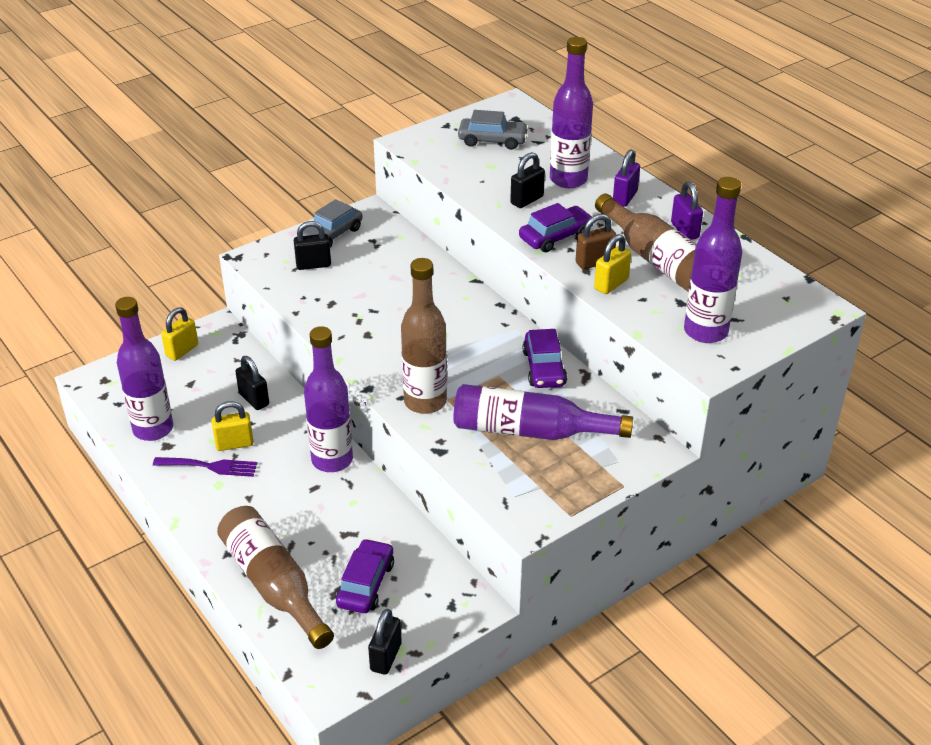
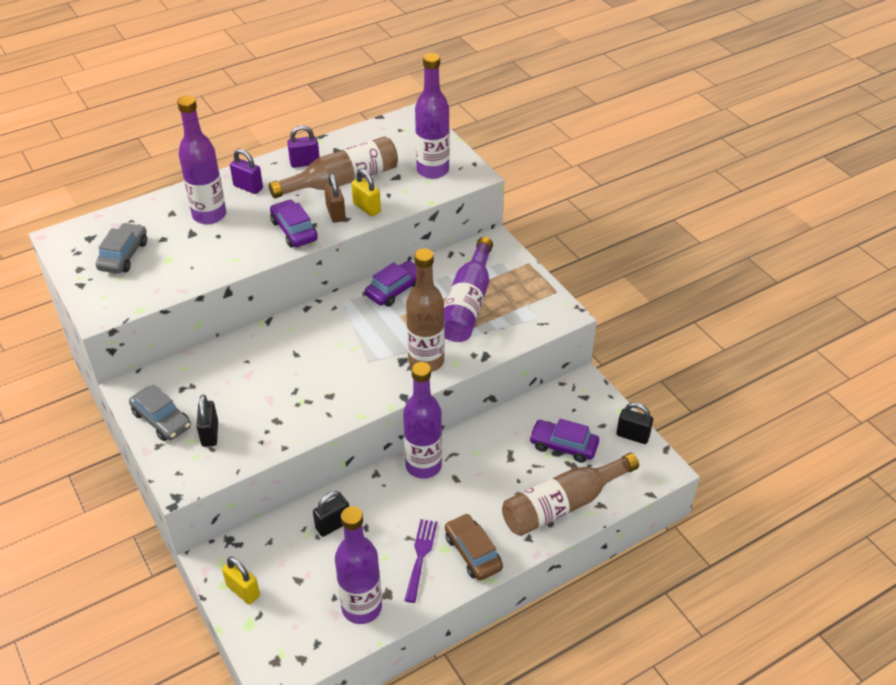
camera: 85 degrees left, 5 degrees up
(211, 507) = (473, 552): none -> brown car
(234, 444) = (393, 538): yellow padlock -> none
(527, 200) = (233, 242): black padlock -> none
(544, 368) = (395, 289): purple car -> purple car turned 45 degrees counterclockwise

